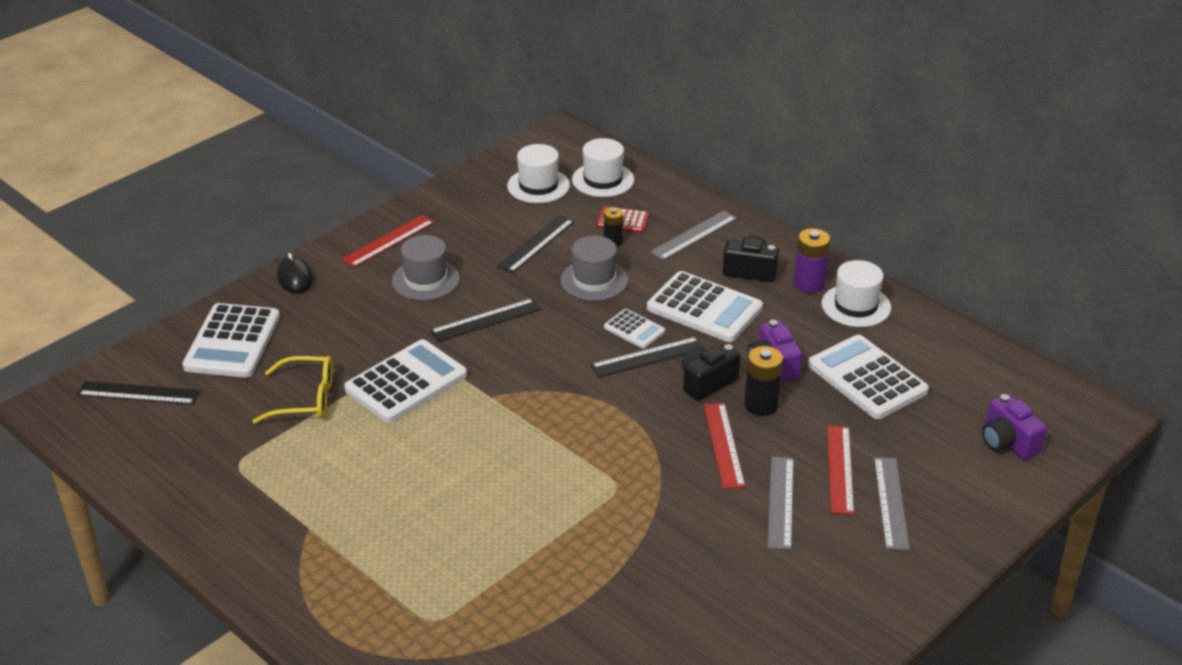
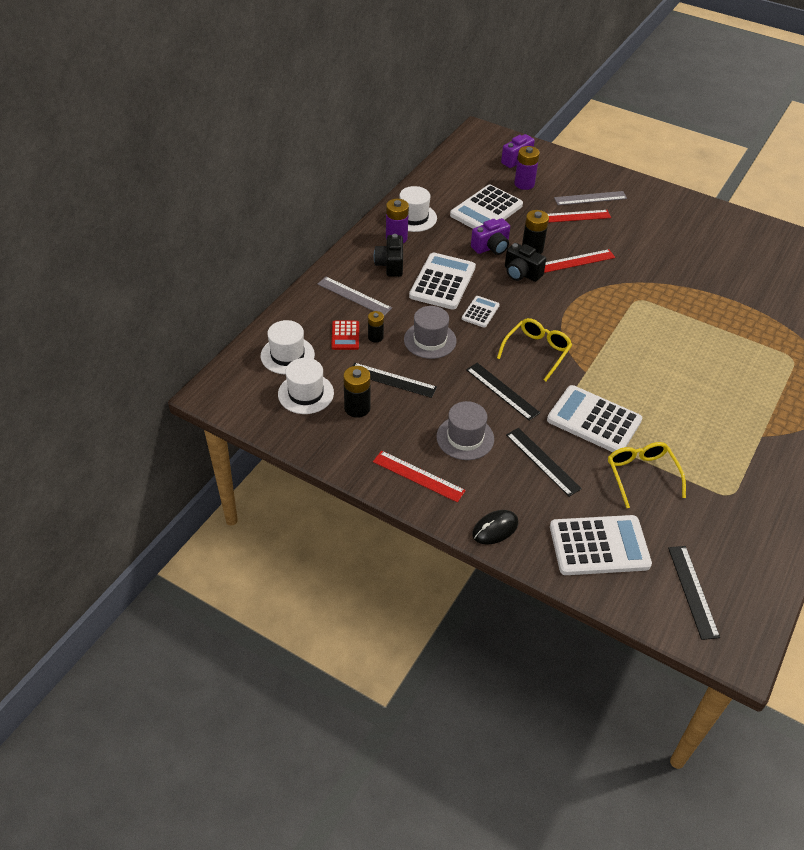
camera: 105 degrees left, 10 degrees up
(502, 215) = (357, 408): none -> black battery
(543, 362) = (537, 351): none -> yellow glasses
(648, 357) = (507, 302): black ruler -> black ruler (542, 461)
(781, 502) = (613, 236): grey ruler -> none
(938, 434) = (524, 184): none -> purple battery

